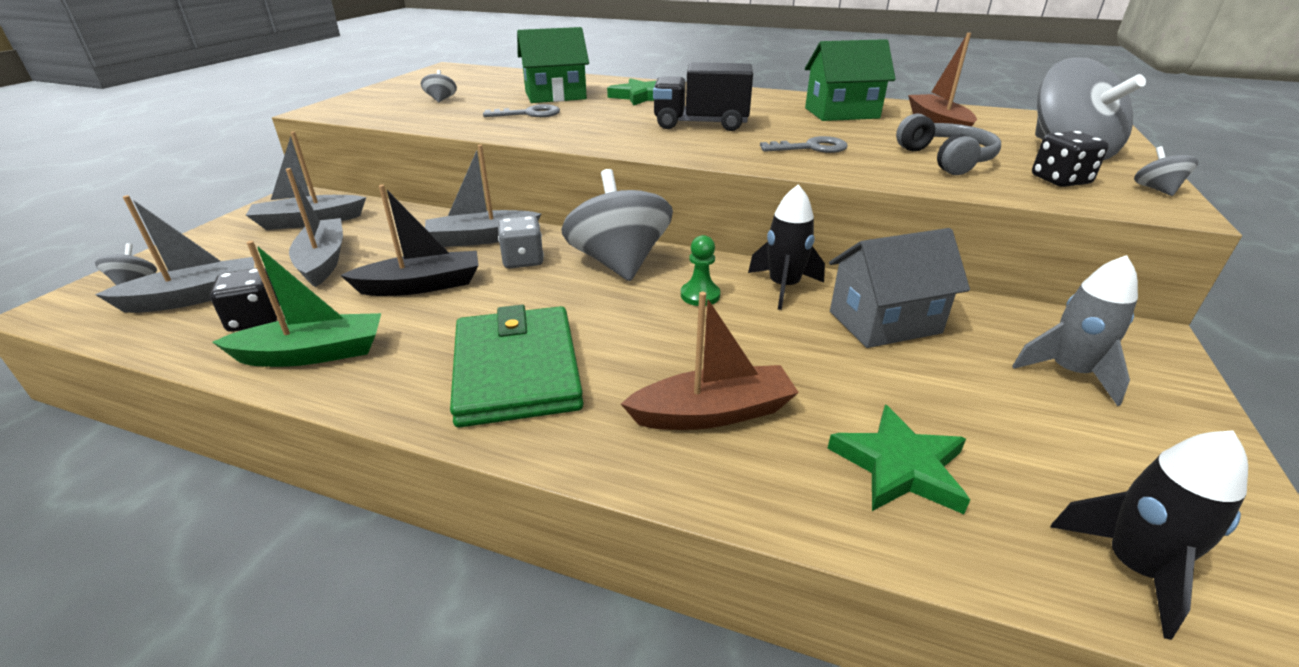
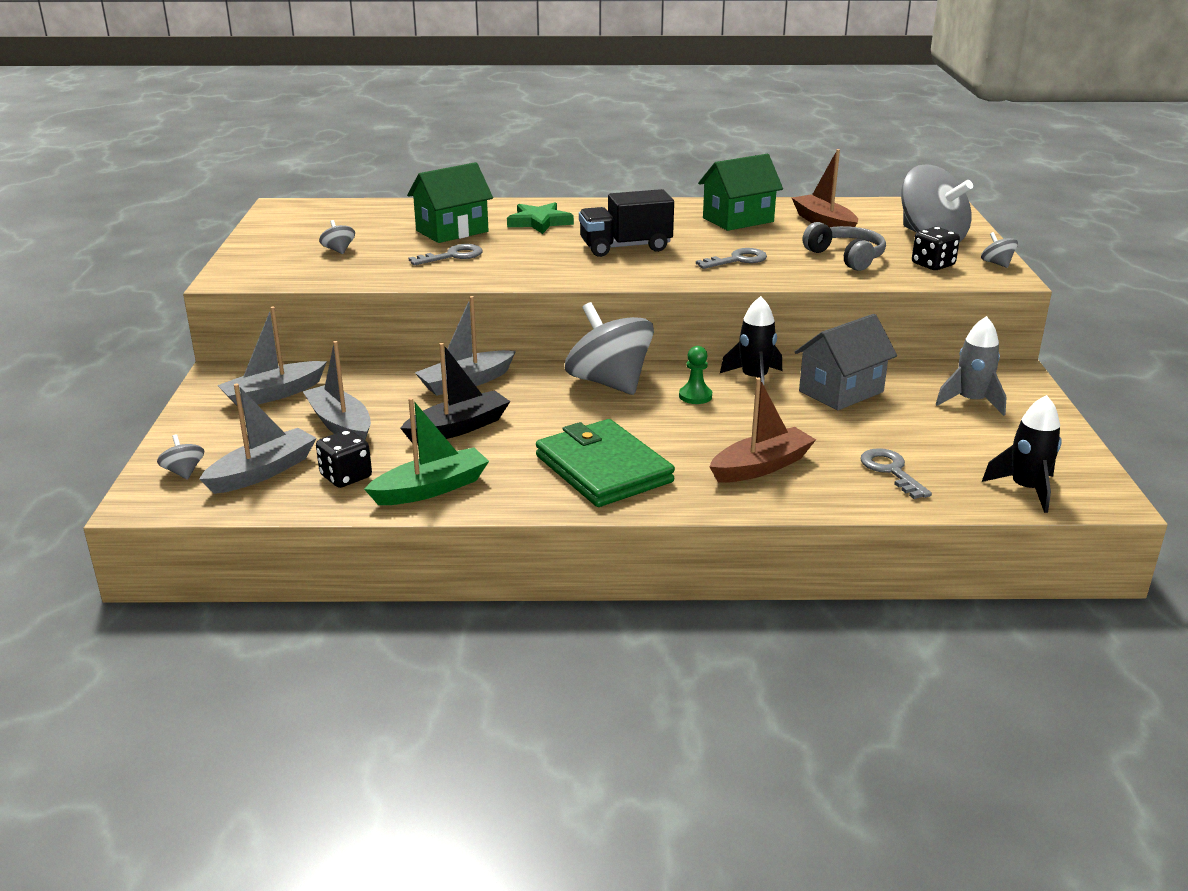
camera: 20 degrees left, 5 degrees down
(523, 260) = (524, 394): grey dice -> none
(900, 466) = (891, 471): green star -> grey key

